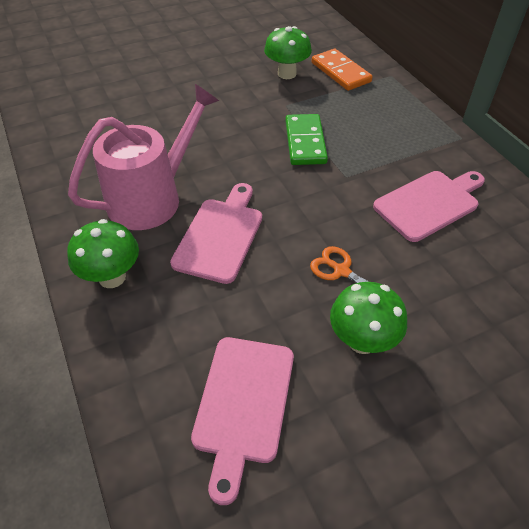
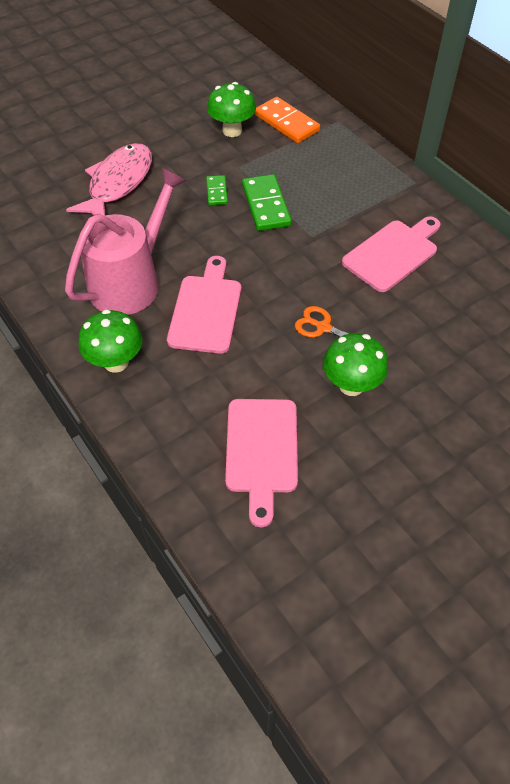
camera: 10 degrees left, 5 degrees up
(167, 107) = (118, 183): none -> pink fish
(259, 125) = (217, 192): none -> green domino

